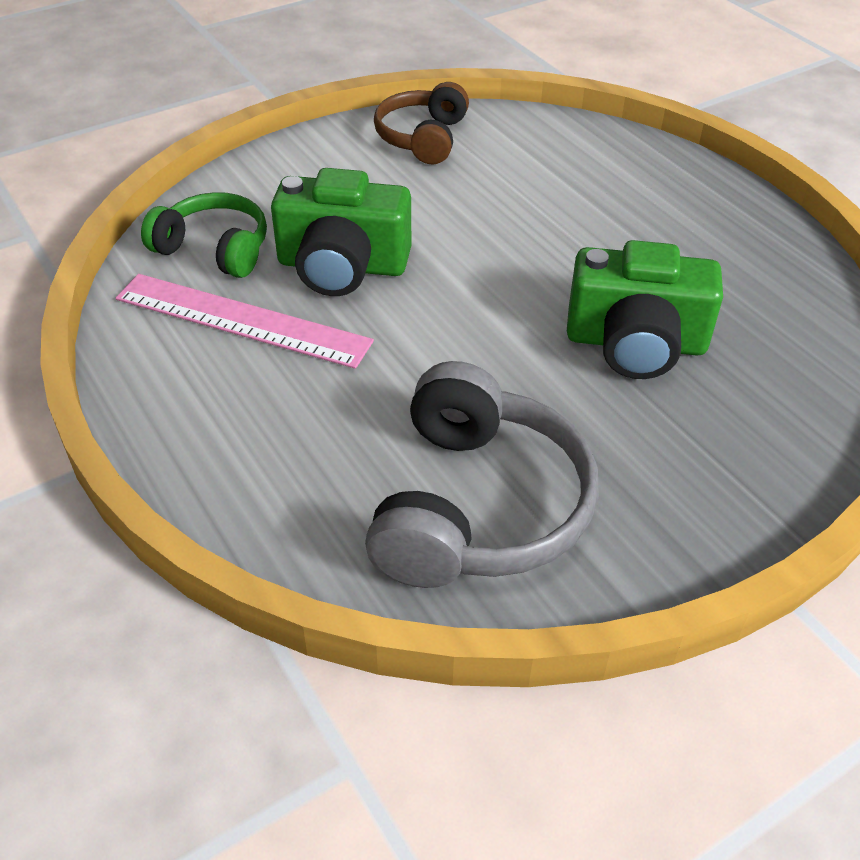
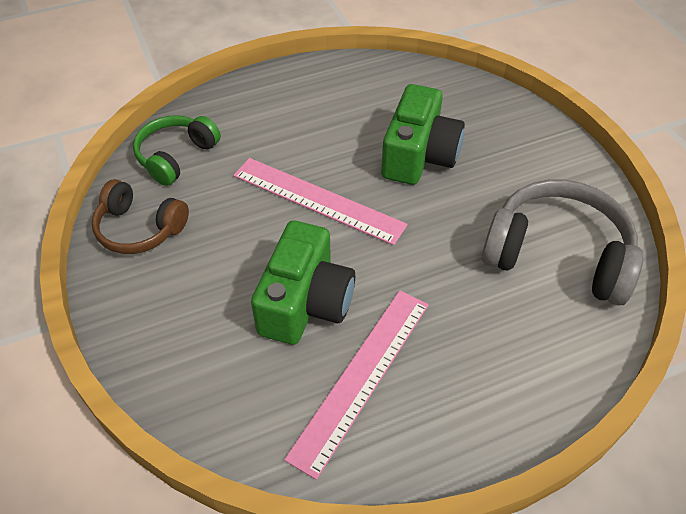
camera: 80 degrees left, 5 degrees up
(214, 249) = (259, 396): green headphones -> green headphones (176, 156)
(510, 257) = (318, 200): none -> pink ruler

